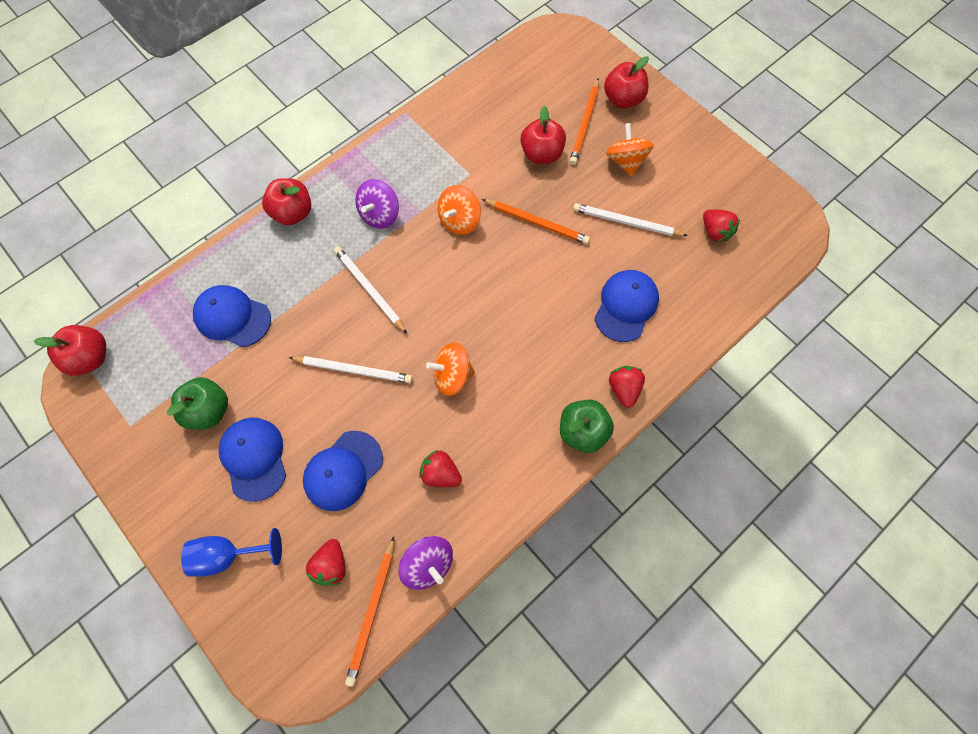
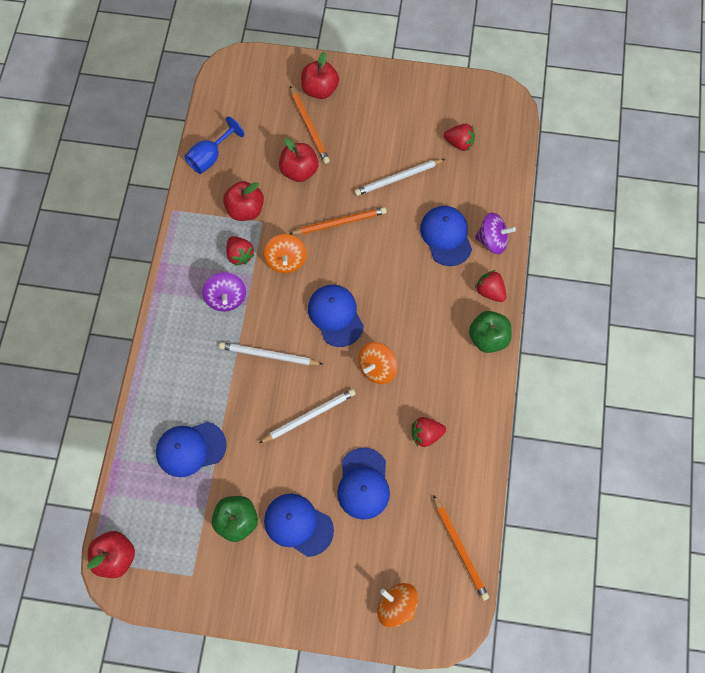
camera: 40 degrees left, 0 degrees up
(228, 555) = (340, 595): blue goblet -> blue goblet (210, 157)
(293, 213) = (161, 344): red apple -> red apple (245, 209)
(331, 565) = (410, 544): red strawberry -> red strawberry (240, 255)
(428, 563) = (467, 493): purple spinning top -> purple spinning top (492, 240)
(458, 300) = (335, 315): none -> blue cap
(625, 161) = (361, 134): orange spinning top -> orange spinning top (396, 606)

